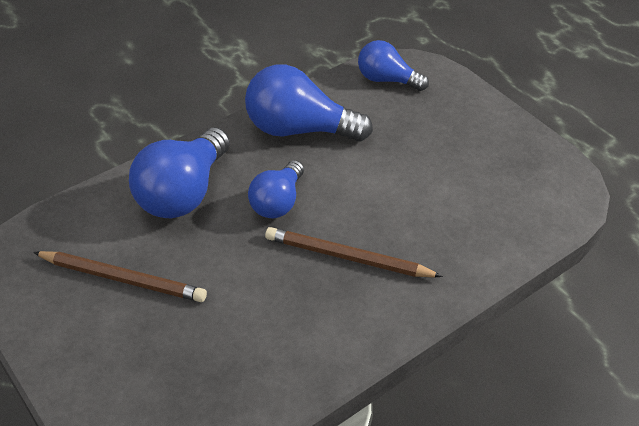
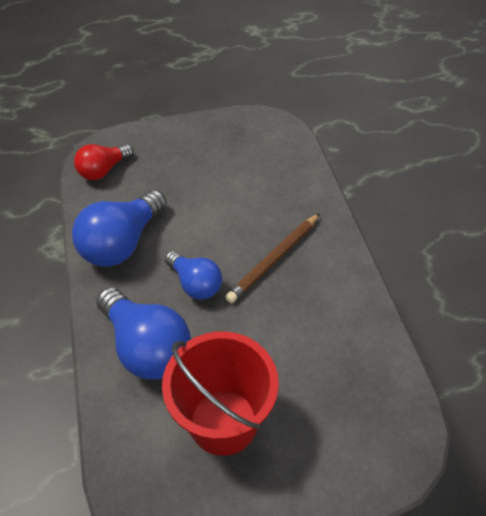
camera: 65 degrees left, 5 degrees up
(122, 279) = (223, 422): brown pencil -> red bucket
(387, 80) = (103, 170): blue light bulb -> red light bulb

